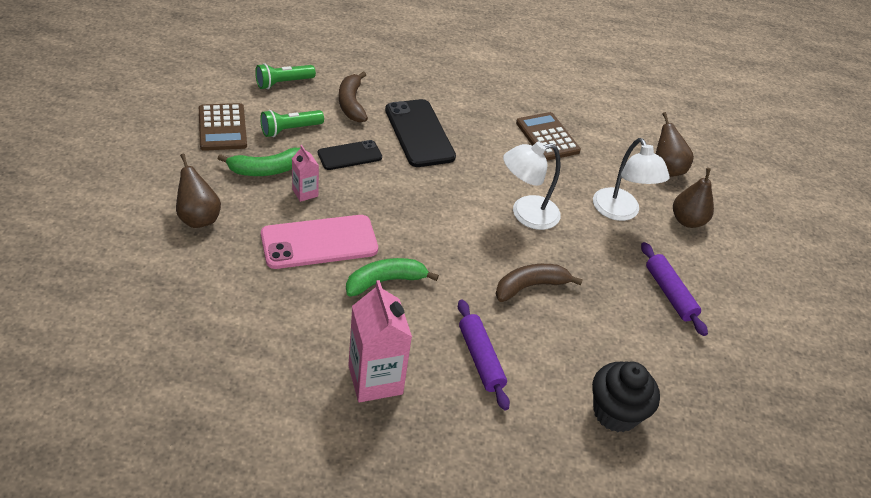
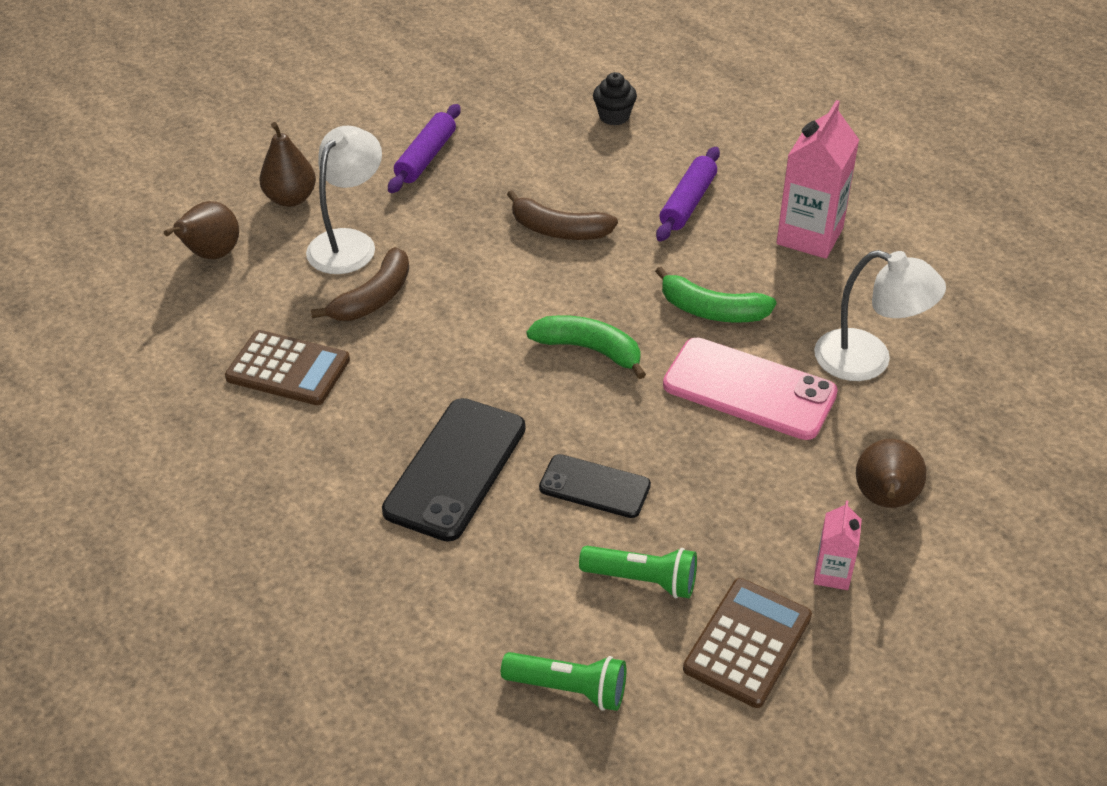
camera: 130 degrees left, 0 degrees up
(266, 170) = (736, 527): green banana -> green banana (590, 349)
(305, 193) = (710, 463): pink carton -> pink carton (832, 573)
(351, 104) = (498, 578): brown banana -> brown banana (374, 298)
(526, 214) = (461, 295): white lamp -> white lamp (868, 360)
(547, 137) = (288, 369): brown calculator -> brown calculator turned 90 degrees counterclockwise
(615, 412) = (614, 116): black cupcake -> black cupcake, size x0.63

